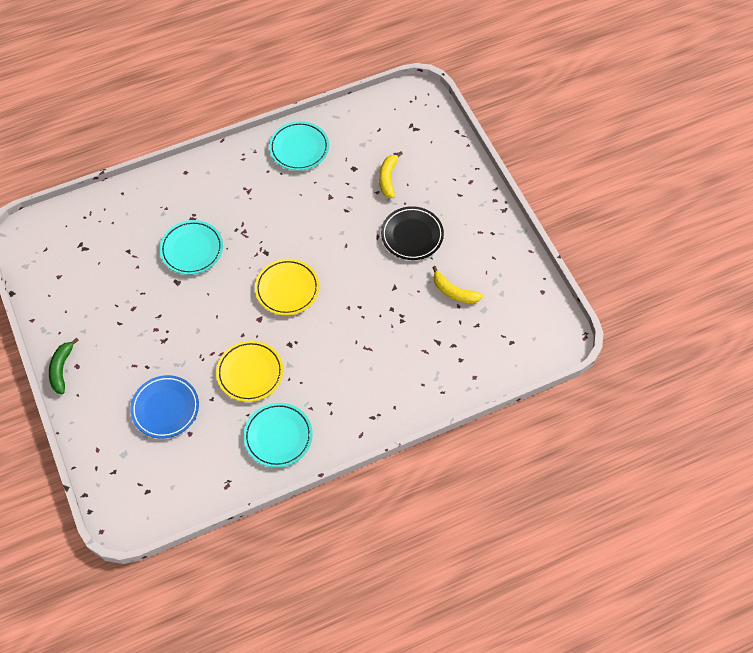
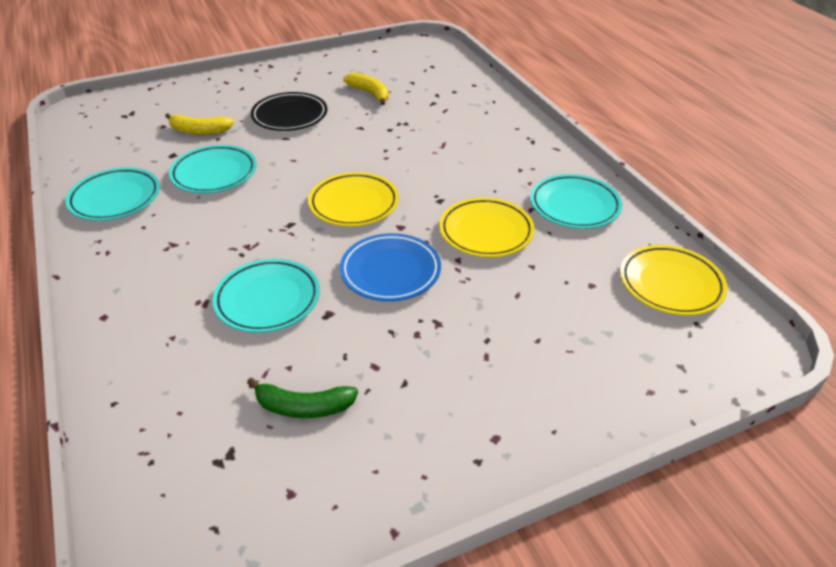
camera: 90 degrees left, 20 degrees down
(61, 369) = (504, 462): green banana -> green banana (303, 407)
(165, 408) = (557, 313): blue plate -> blue plate (390, 271)
(186, 484) = (670, 284): none -> yellow plate
(328, 198) = (214, 174): none -> turquoise plate
(454, 292) = (370, 93): yellow banana -> yellow banana turned 75 degrees counterclockwise

